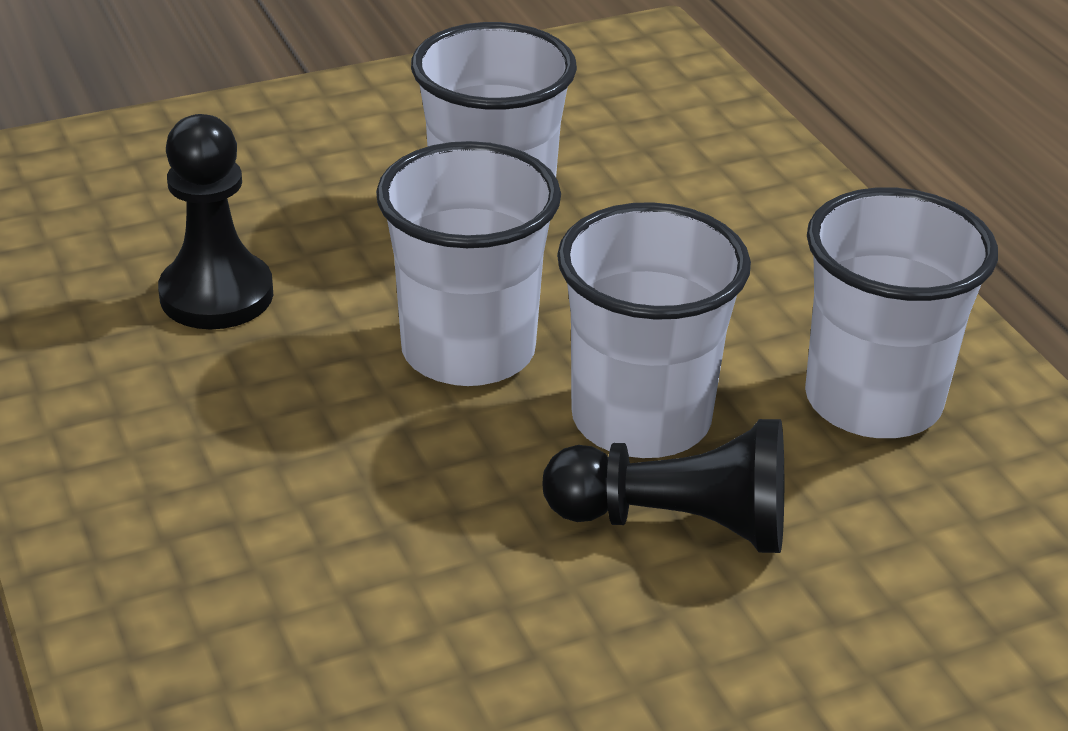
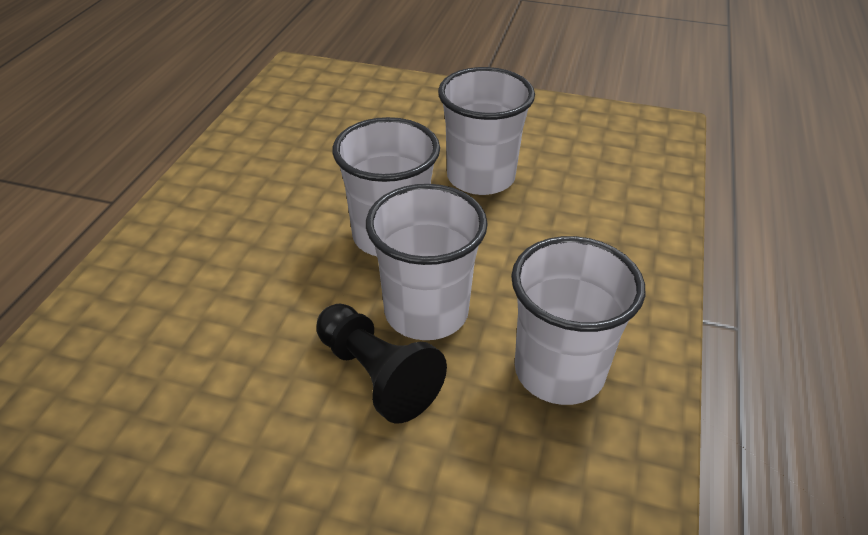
camera: 40 degrees right, 5 degrees up
(216, 295) = (321, 160): black pawn -> none

